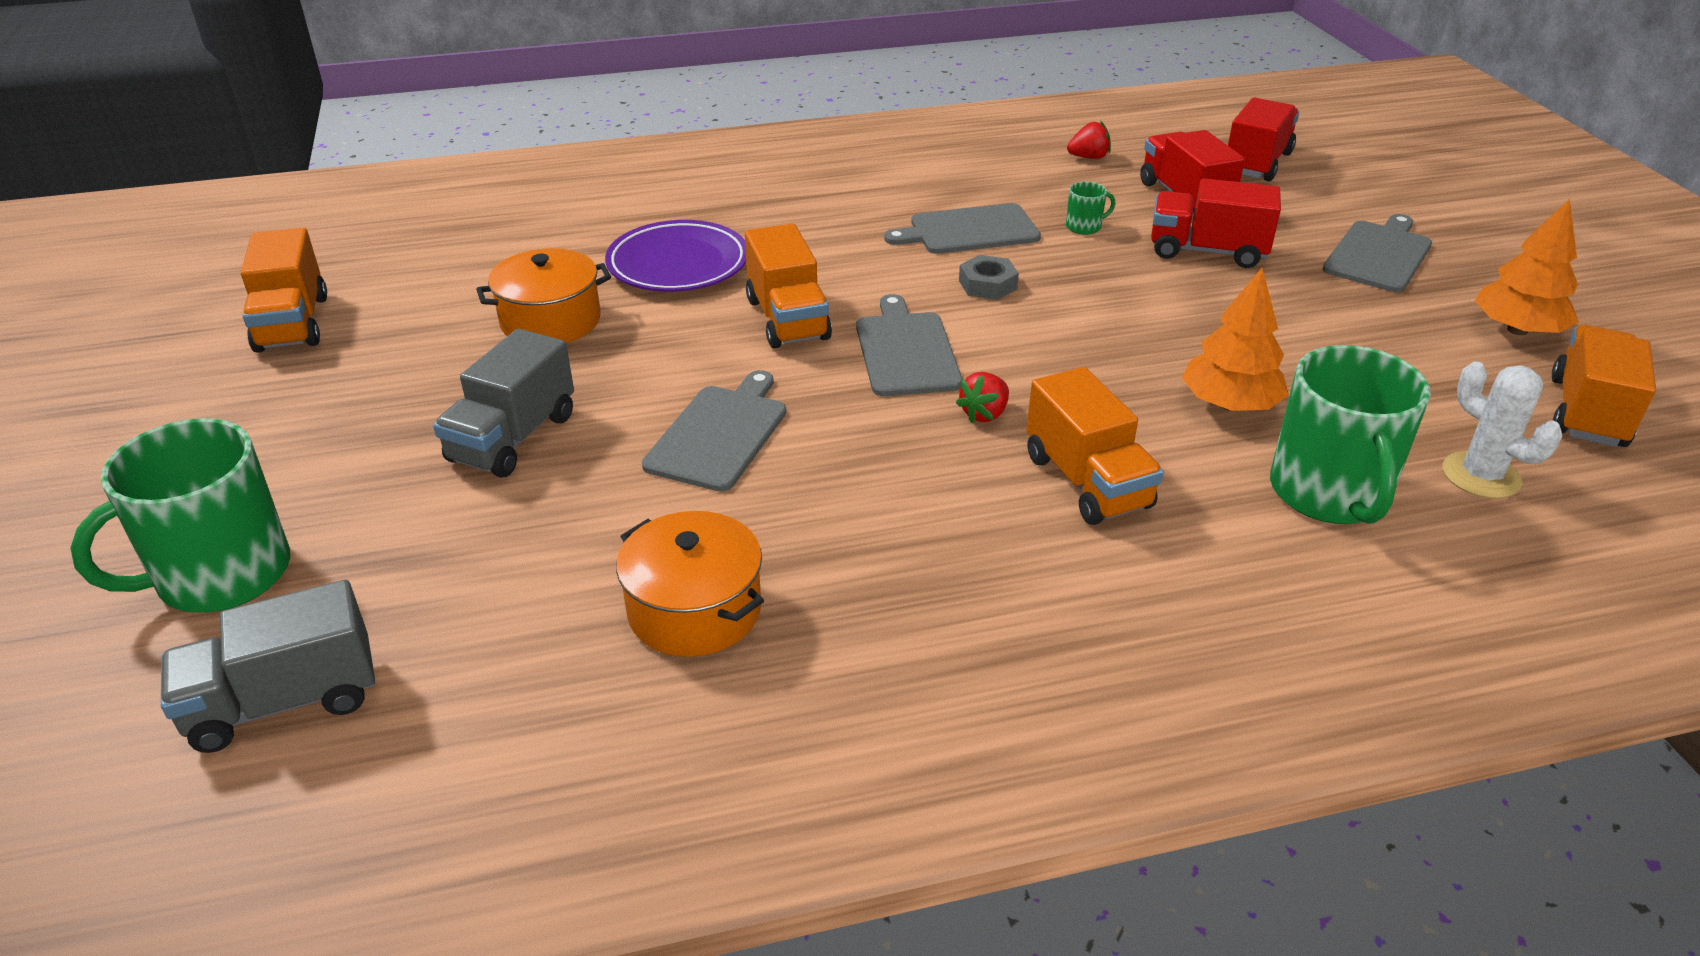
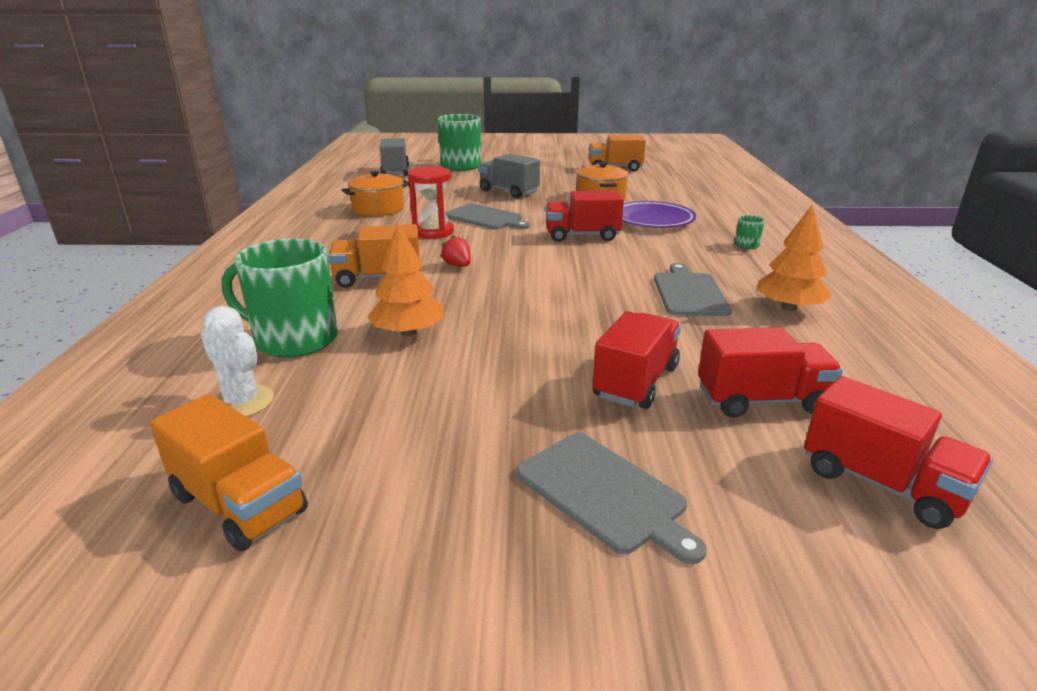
camera: 105 degrees right, 10 degrees down
(787, 319) = (582, 236): orange truck -> red truck
(831, 480) = (433, 232): none -> red hourglass
(906, 351) = (533, 257): grey cutting board -> none
(987, 285) = (603, 287): grey nut -> none
(1084, 227) = (693, 336): green mug -> green mug (747, 245)
(1088, 157) = (858, 368): red strawberry -> none
(1481, 476) = (242, 402): white cactus -> white cactus turned 60 degrees clockwise
(1517, 330) = (396, 532): orange tree -> orange tree (789, 308)

